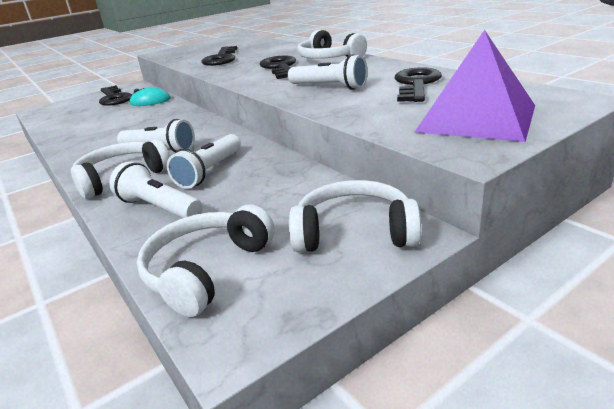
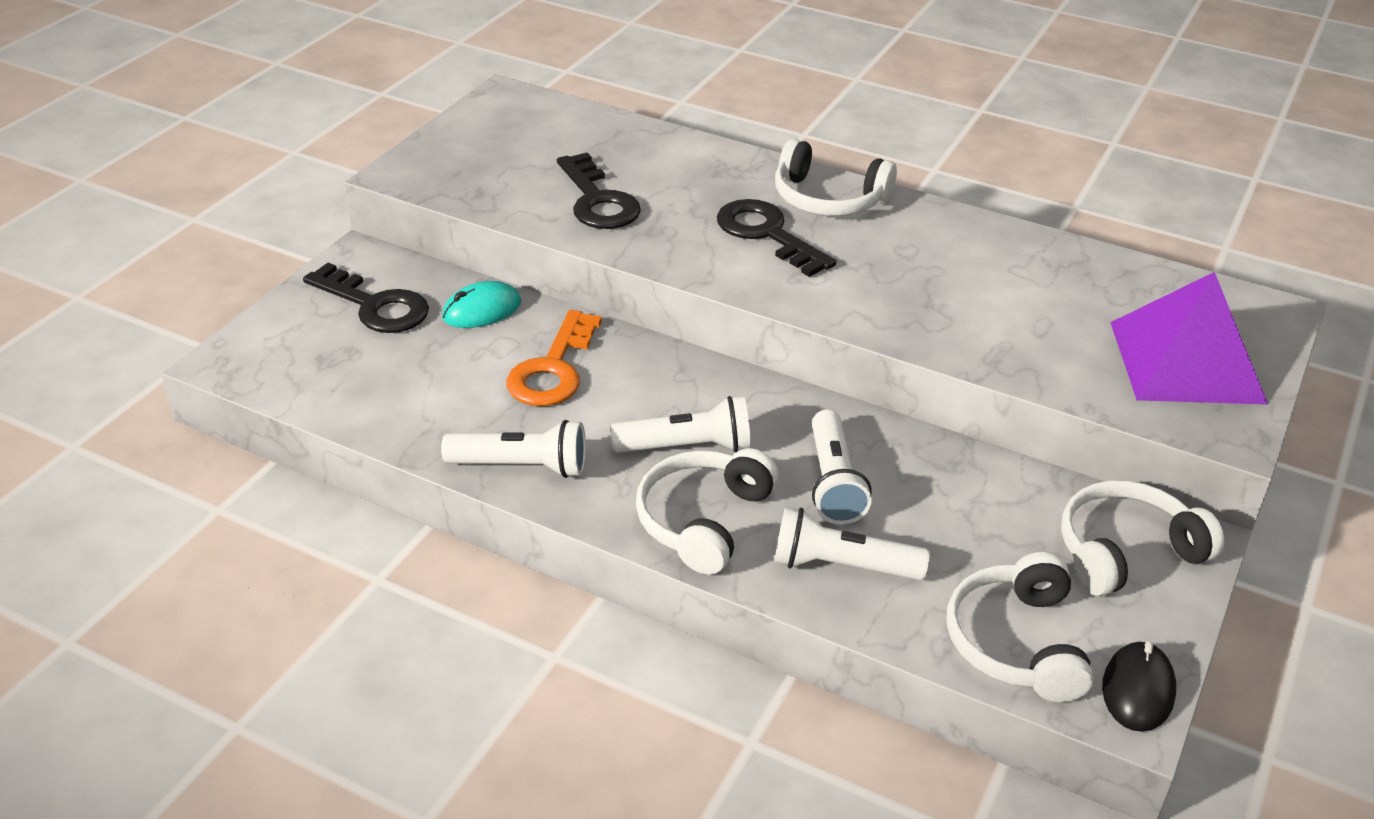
camera: 30 degrees left, 10 degrees up
(147, 119) = (553, 369): none -> orange key
(258, 325) = (1138, 690): none -> black mouse
(329, 87) = (921, 296): white flashlight -> white flashlight (521, 466)
(416, 84) = (1047, 281): black key -> none

